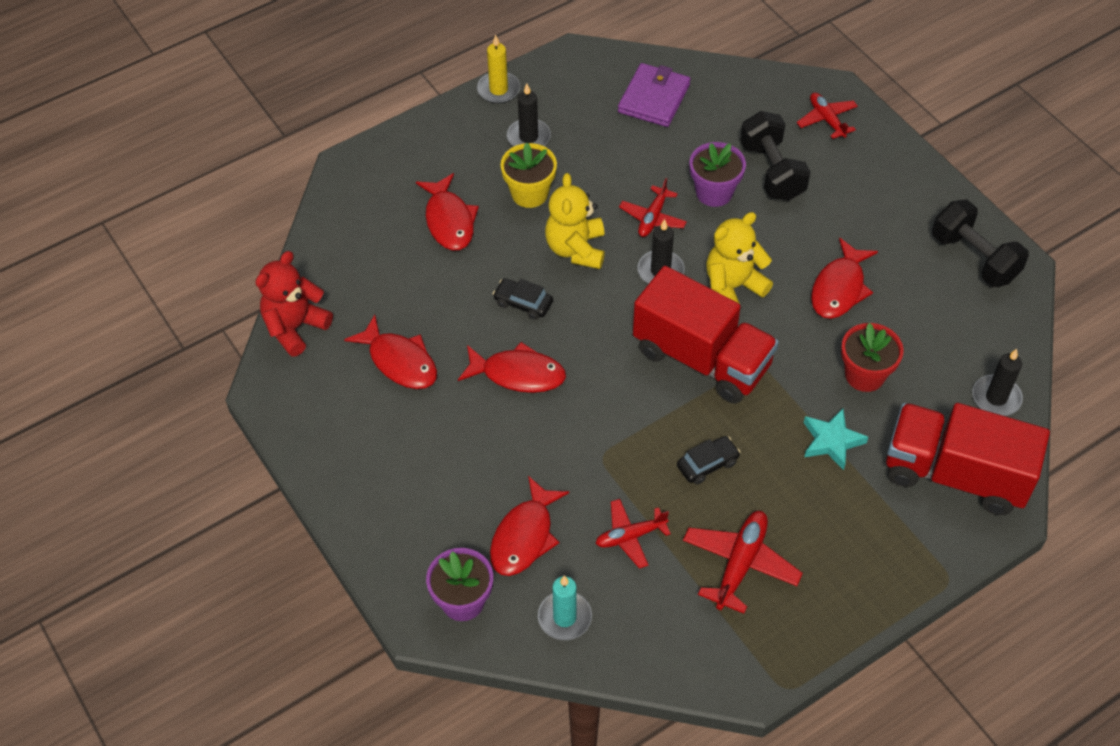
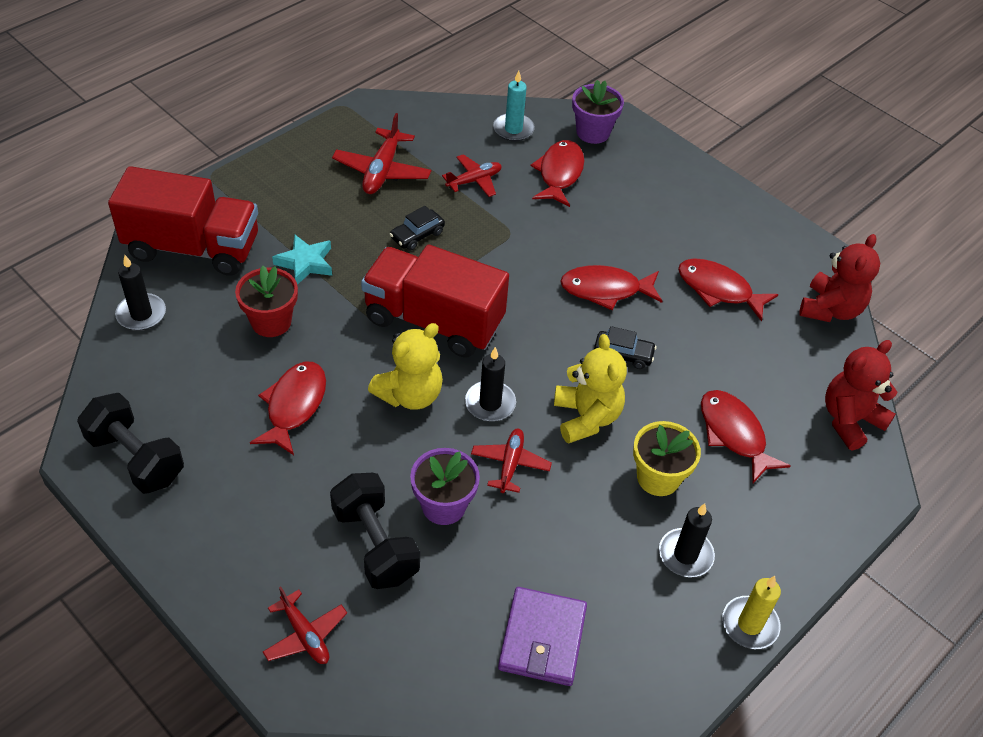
camera: 165 degrees right, 5 degrees down
(339, 220) = (850, 420): none -> red teddy bear

